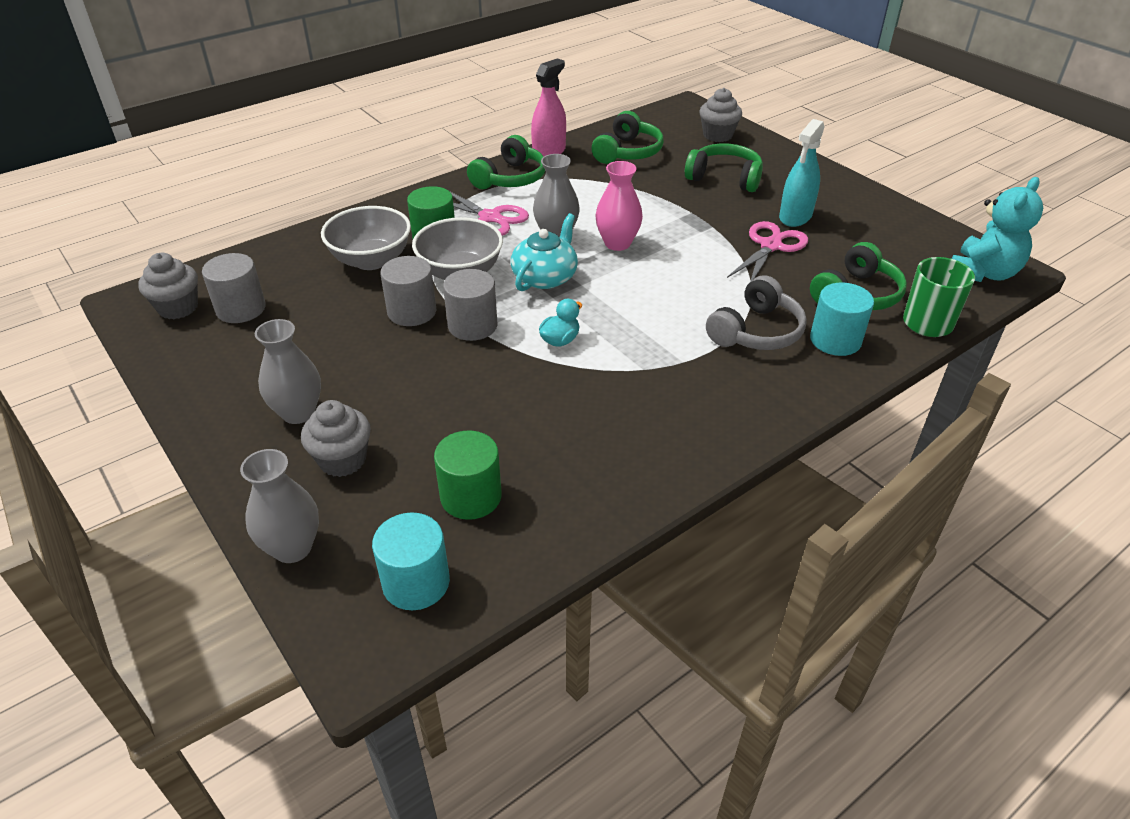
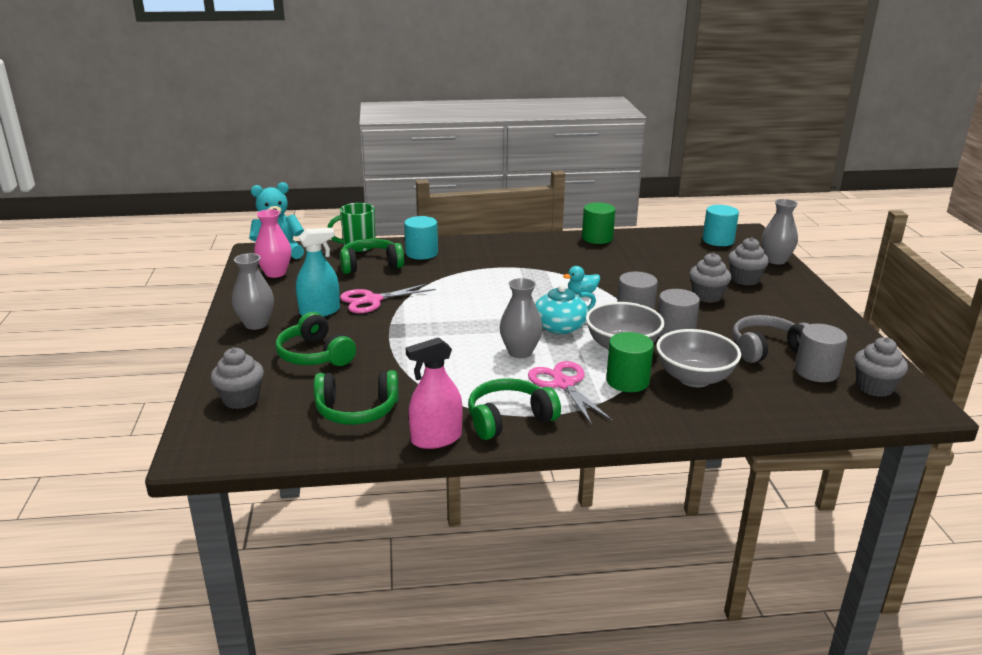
camera: 150 degrees left, 15 degrees down
(298, 412) = (770, 303): grey vase -> grey vase (256, 324)
(392, 395) = (707, 296): none -> grey cupcake
(471, 496) = (680, 254): green cylinder -> green cylinder (597, 238)
(617, 243) = (478, 333): pink vase -> pink vase (275, 273)
(627, 152) = (357, 410): green headphones -> green headphones turned 150 degrees counterclockwise
(756, 331) = (458, 267): grey headphones -> grey headphones (767, 349)

